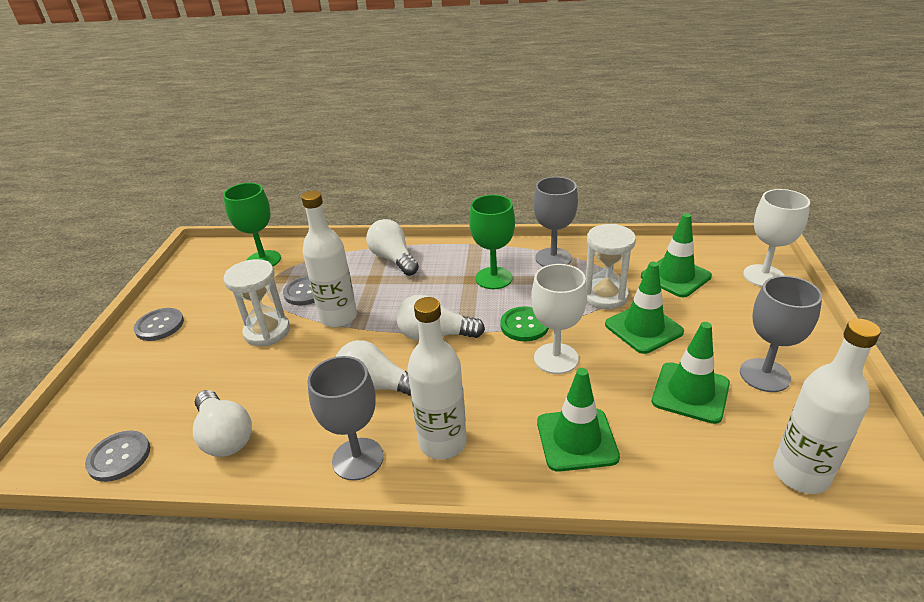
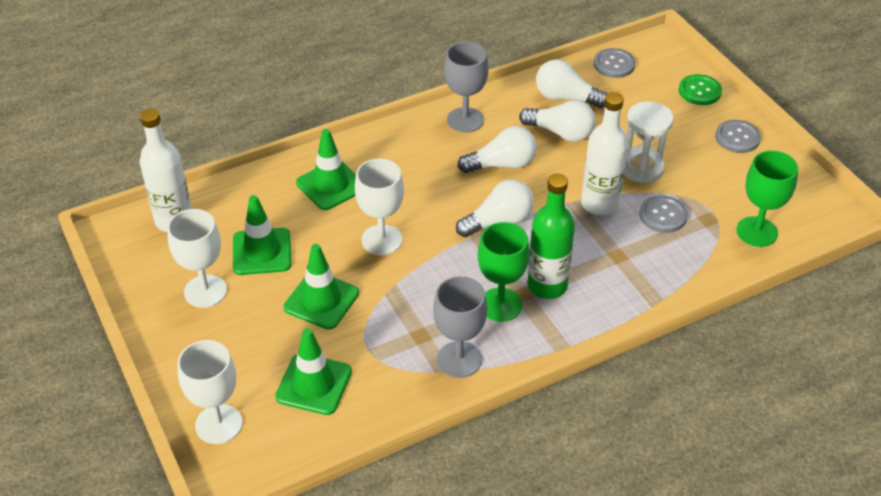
camera: 145 degrees right, 10 degrees up
(393, 259) = (627, 287): white light bulb -> white light bulb (560, 133)
(442, 442) = (419, 149): white bottle -> none
(447, 278) = (547, 285): none -> green bottle
(524, 325) = (429, 261): green button -> green button (699, 91)
(605, 296) = (374, 325): white hourglass -> none
(764, 375) = (205, 291): grey goblet -> white goblet

